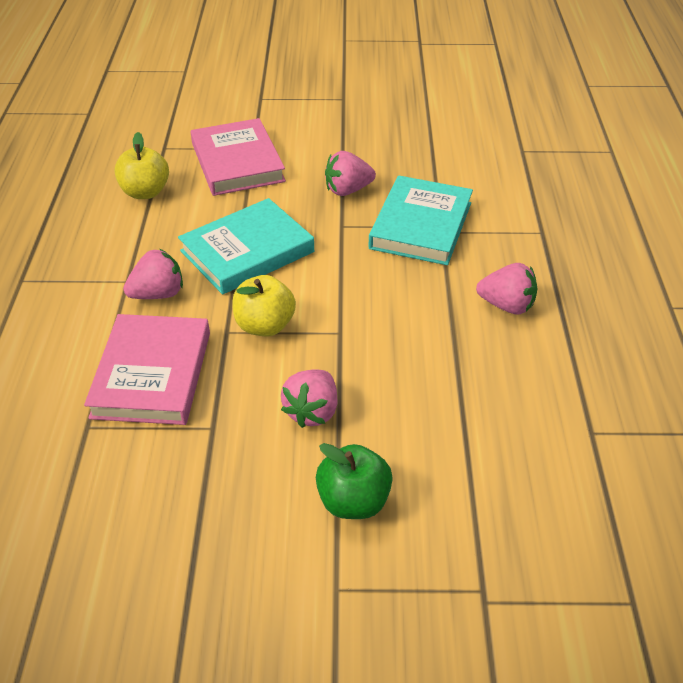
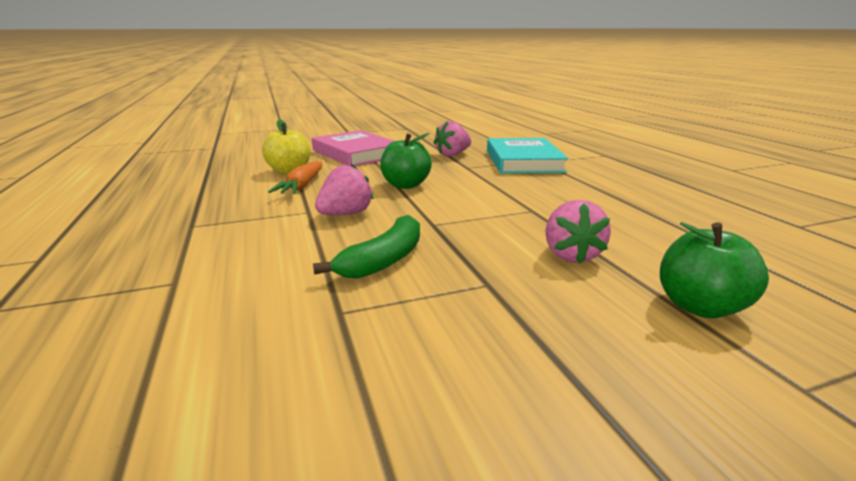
camera: 20 degrees left, 20 degrees down
(143, 229) = (302, 186): none -> orange carrot
(152, 374) = (384, 260): pink book -> green banana
(247, 251) = (405, 185): turquoise book -> green apple
(265, 326) = (464, 216): yellow apple -> none
(506, 305) = (633, 182): pink strawberry -> none

